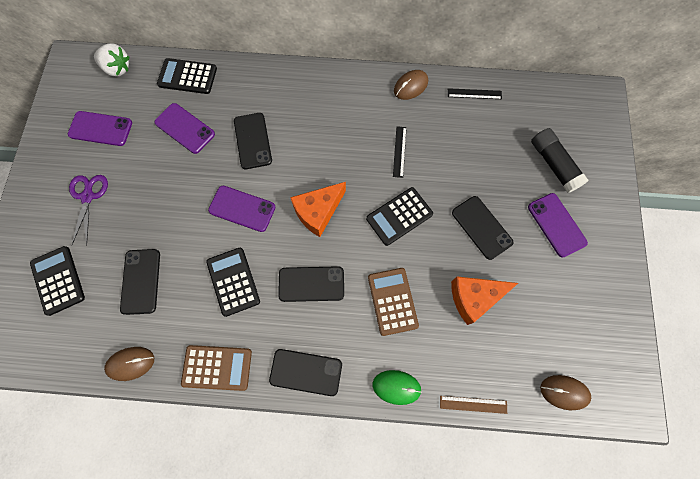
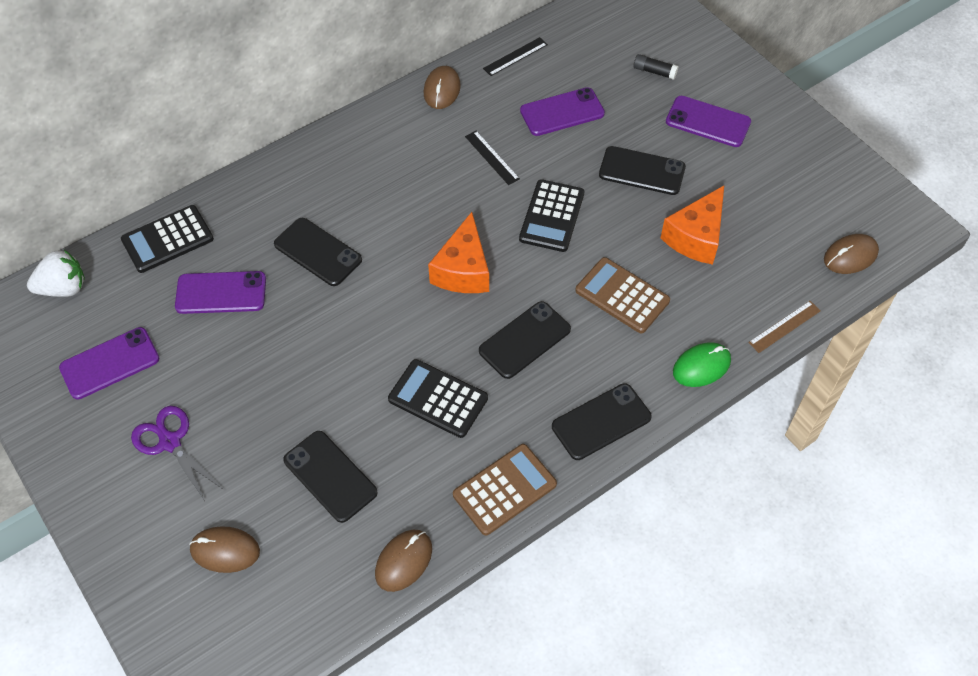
camera: 40 degrees left, 15 degrees down
(58, 280) = (225, 550): black calculator -> brown mouse
(242, 209) = (375, 324): purple phone -> purple phone (562, 112)
(553, 165) = (654, 72): black glue stick -> black glue stick, size x0.52

